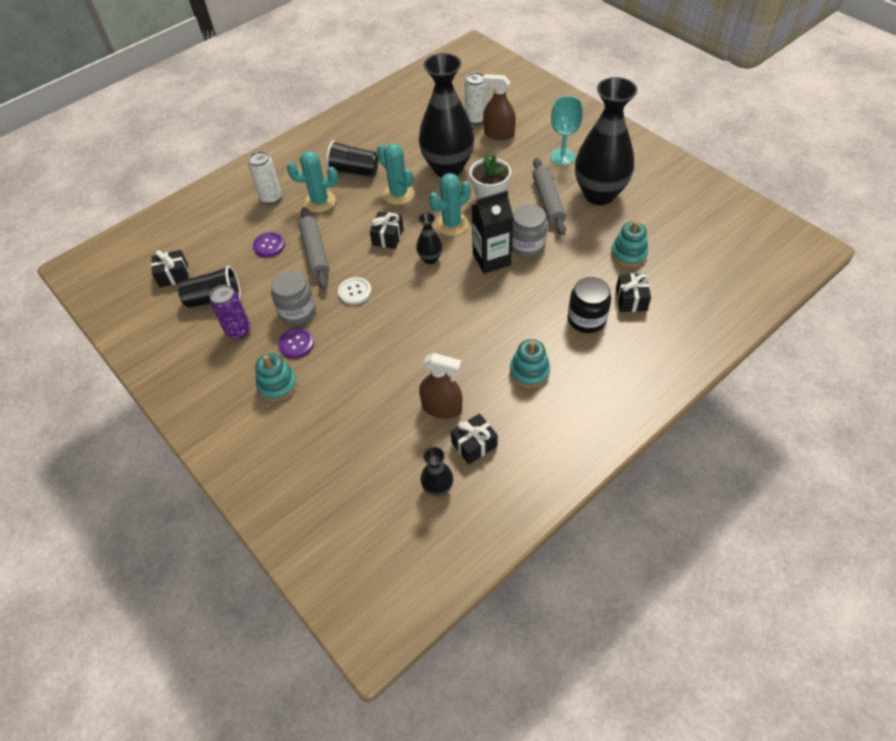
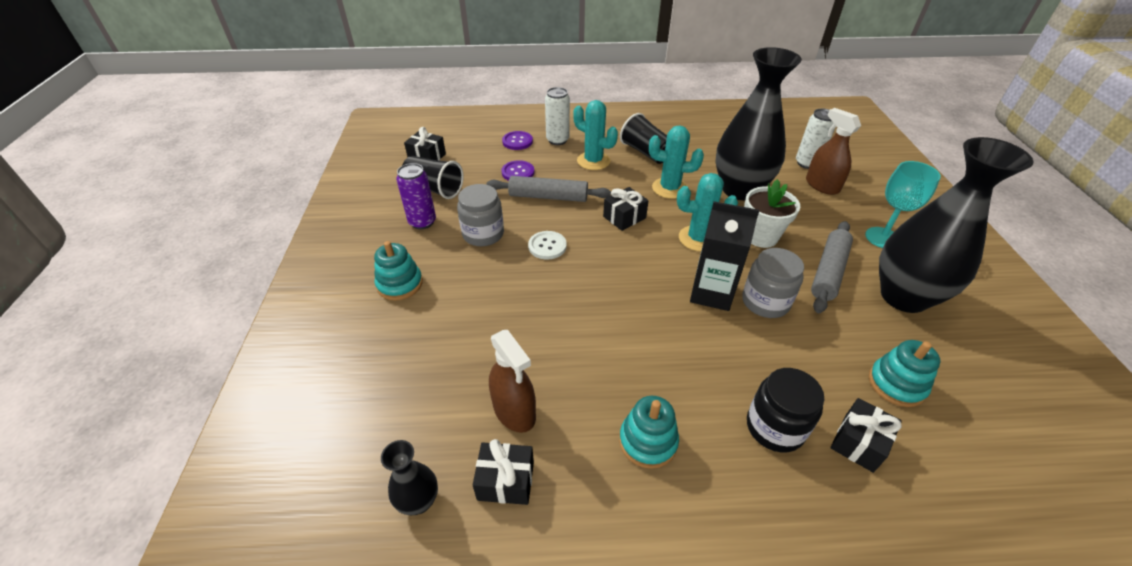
camera: 35 degrees right, 10 degrees down
(296, 344) = (452, 260): purple button -> purple button (517, 141)
(315, 253) = (548, 197): grey rolling pin -> grey rolling pin turned 75 degrees clockwise
(398, 194) = (669, 188): turquoise cactus -> turquoise cactus turned 75 degrees counterclockwise
(430, 259) = (646, 257): black vase -> none

